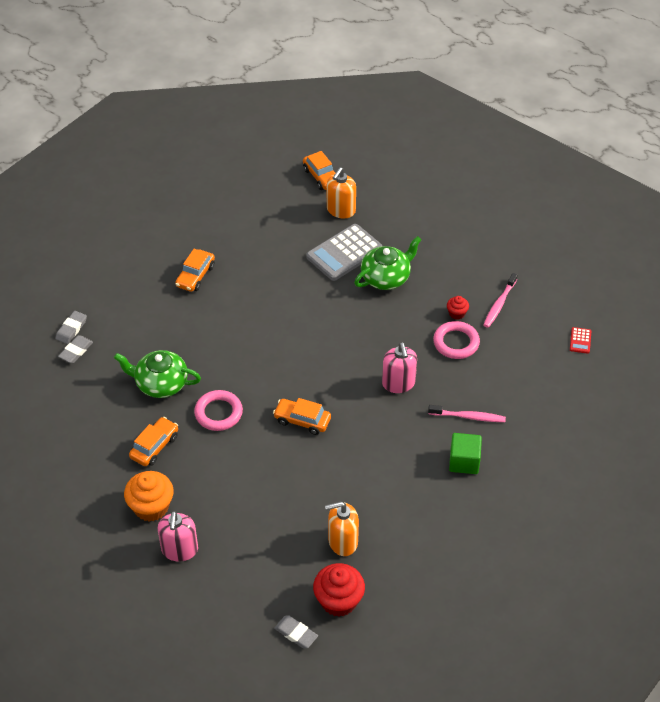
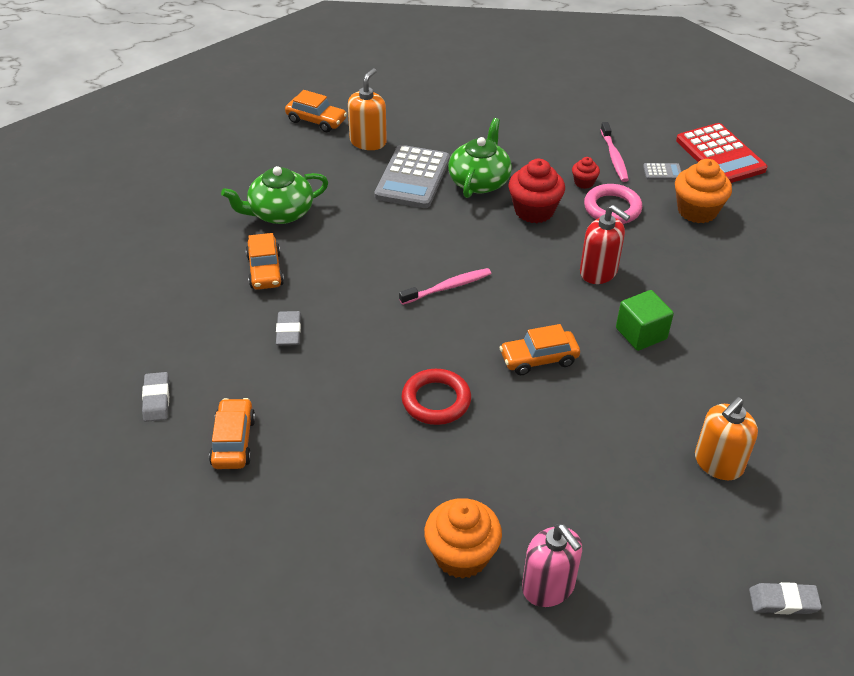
camera: 35 degrees left, 5 degrees down
(76, 351) = (186, 422): grey eraser -> grey eraser (288, 331)
(154, 446) = (395, 480): orange car -> orange car (233, 441)
(160, 383) = (333, 404): green teapot -> green teapot (280, 213)
(218, 413) = (436, 400): pink ring -> red ring
(338, 600) = (785, 532): red cupcake -> red cupcake (534, 211)
(341, 210) = (368, 142): orange soap dispenser -> orange soap dispenser turned 150 degrees counterclockwise
(398, 383) = (598, 272): pink soap dispenser -> red soap dispenser
(464, 461) = (744, 313): green cube -> green cube (641, 333)
(468, 417) = (700, 269): pink toothbrush -> pink toothbrush (448, 287)
(514, 374) = (697, 211): none -> orange cupcake
(521, 333) = (662, 172): none -> grey calculator
(580, 340) = (720, 155): red calculator -> red calculator, size x2.34

